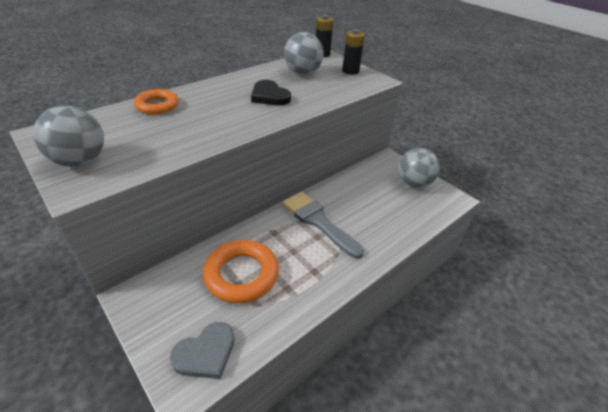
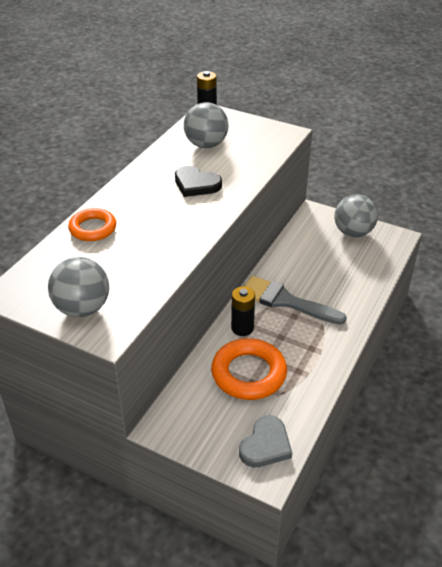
camera: 20 degrees left, 0 degrees up
(350, 71) = (253, 128): black battery -> black battery (242, 328)

